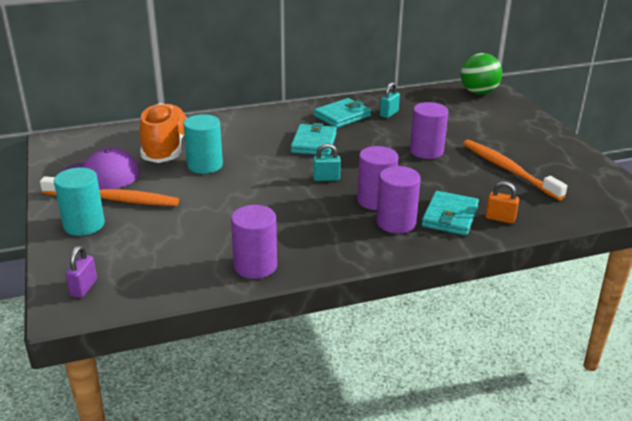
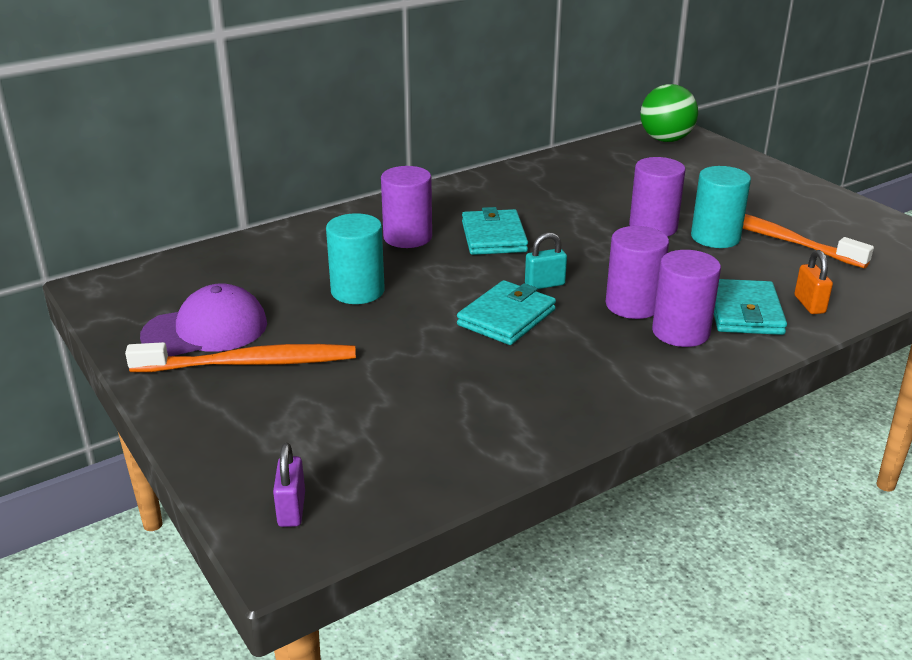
camera: 15 degrees left, 0 degrees up
(84, 225) = (228, 410): turquoise cylinder -> turquoise cylinder (715, 237)
(166, 148) = (281, 274): orange shoe -> none
(255, 266) = (530, 428): purple cylinder -> purple cylinder (407, 237)
(342, 116) = (507, 194): turquoise wallet -> turquoise wallet (506, 317)
(389, 114) = (569, 182): turquoise padlock -> none
(500, 218) = (809, 304): orange padlock -> orange padlock turned 75 degrees clockwise

